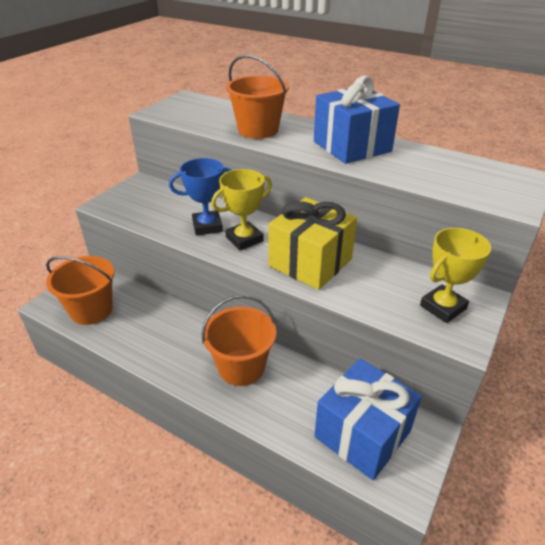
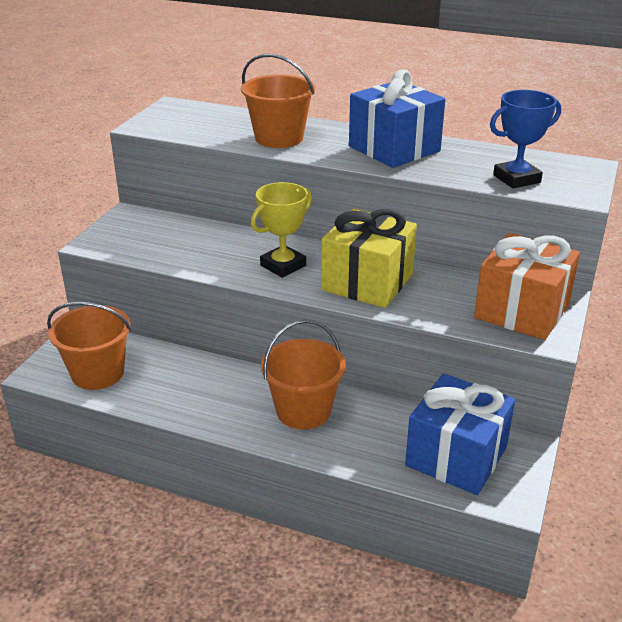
camera: 10 degrees left, 5 degrees down
(207, 226) = (233, 256): blue trophy -> blue trophy (516, 179)
(443, 307) = (522, 311): yellow trophy -> orange gift

